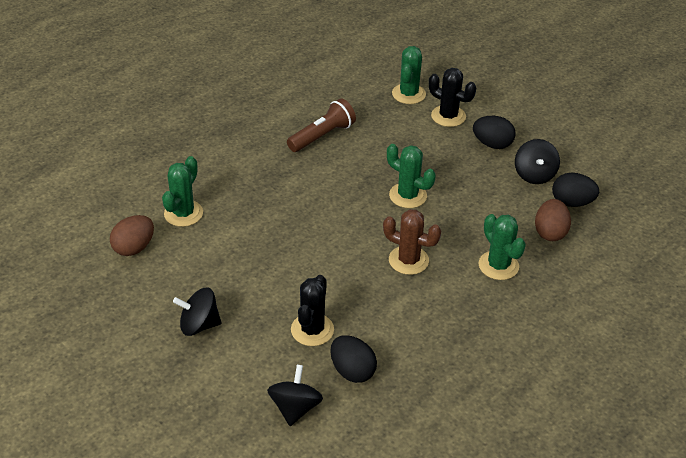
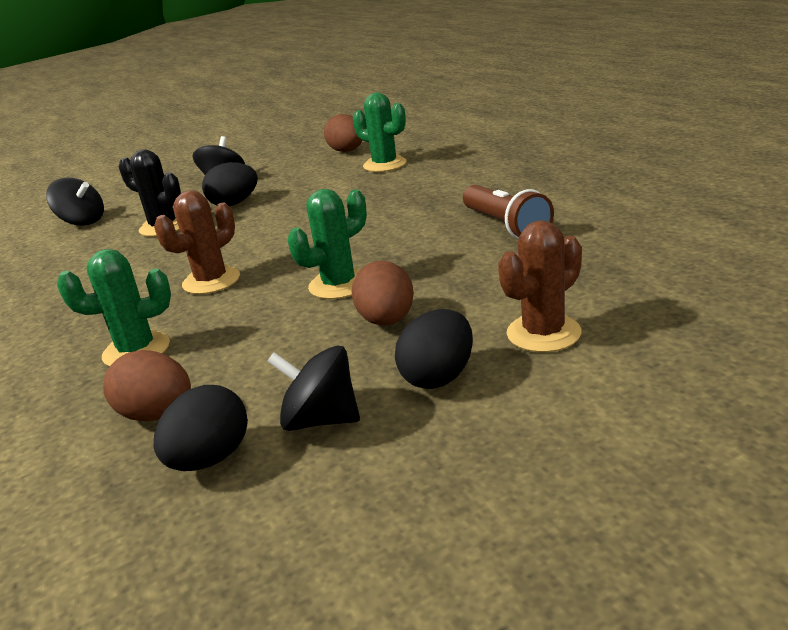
camera: 110 degrees right, 15 degrees down
(352, 371) = (89, 246): black egg -> black egg (234, 204)
(408, 94) = (622, 296): green cactus -> none
(446, 168) = (386, 321): none -> brown egg
(448, 116) = (543, 333): black cactus -> brown cactus

